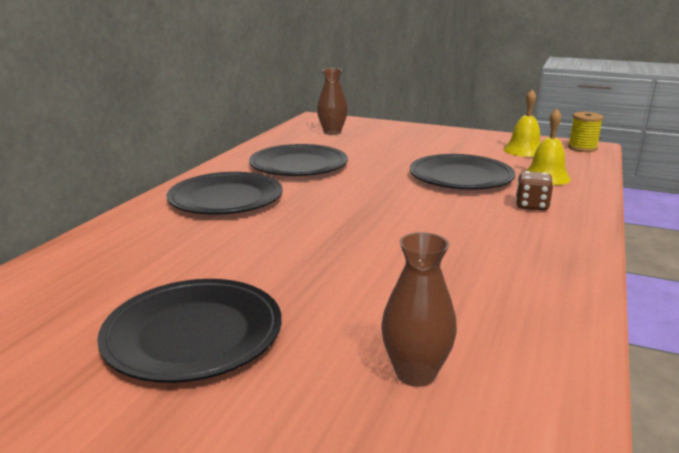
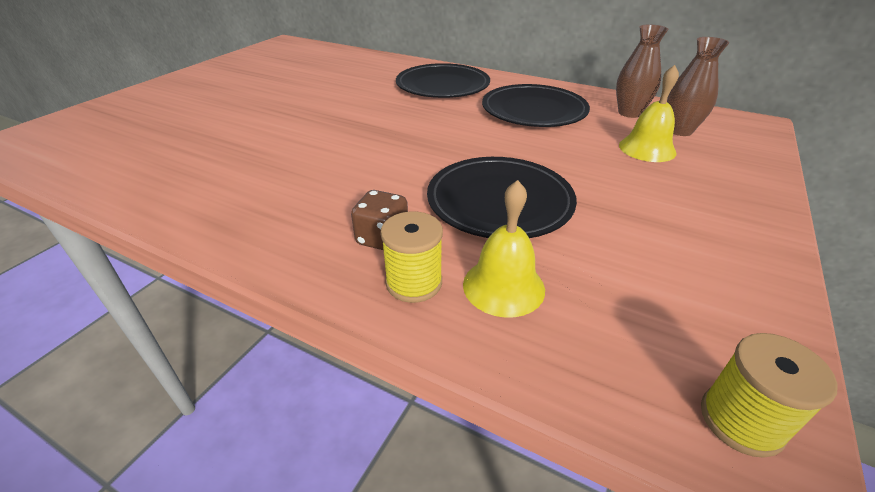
camera: 95 degrees right, 15 degrees up
(193, 334) = (249, 85): black plate -> none
(415, 373) = (153, 134): brown vase -> brown vase (629, 113)
(524, 150) = (668, 300): yellow bell -> yellow bell (647, 148)
(565, 195) = (414, 283): none -> yellow spool

